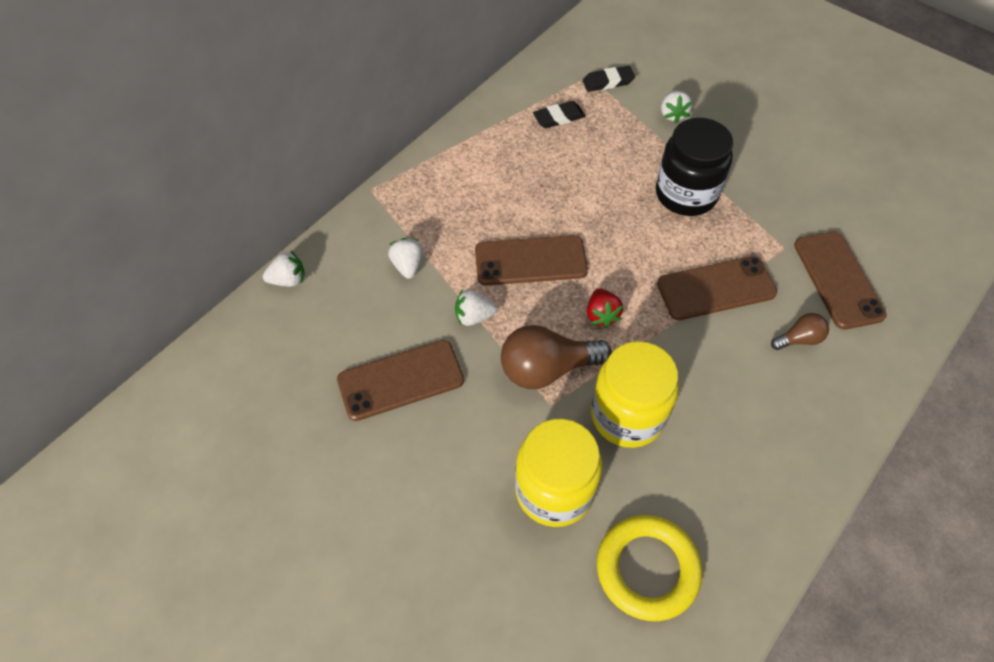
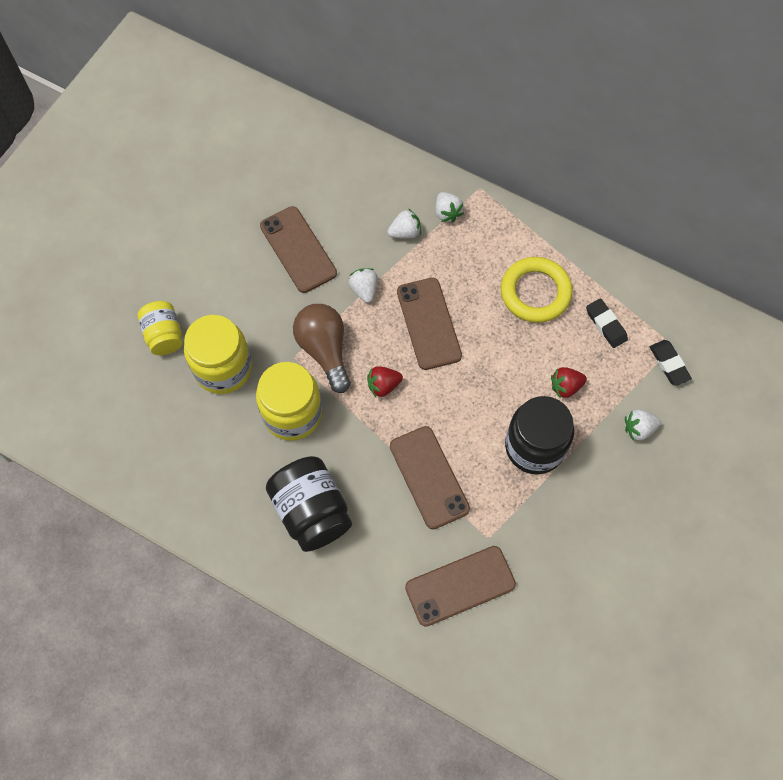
camera: 80 degrees right, 10 degrees up
(288, 280) = (374, 152): white strawberry -> white strawberry (447, 213)
(492, 564) = (164, 335): none -> yellow jar
(622, 159) = (565, 387): none -> red strawberry
(647, 569) = (171, 437): yellow ring -> yellow ring (535, 292)
(755, 410) = (311, 511): none -> black jar
(799, 339) = (387, 549): brown light bulb -> none

